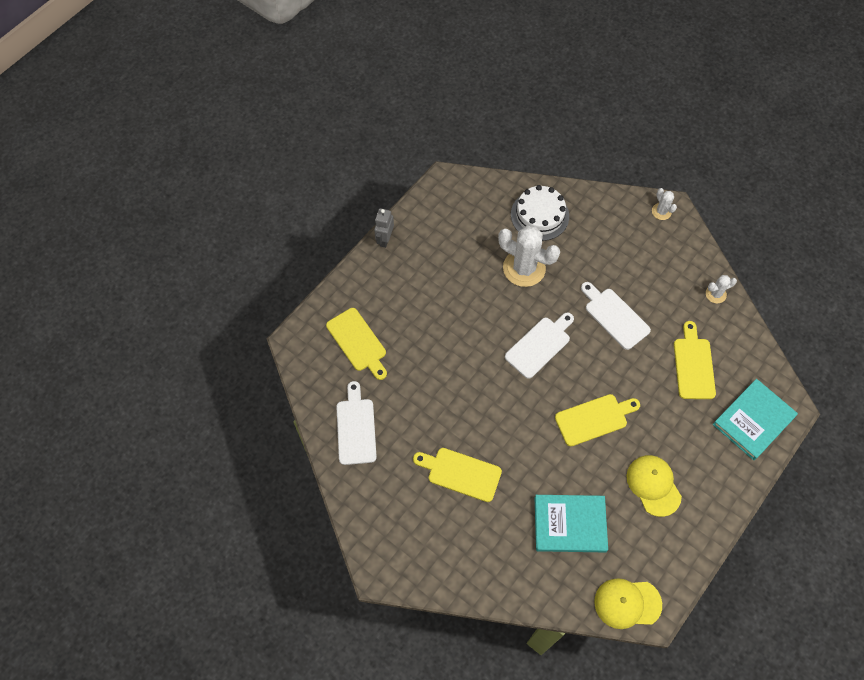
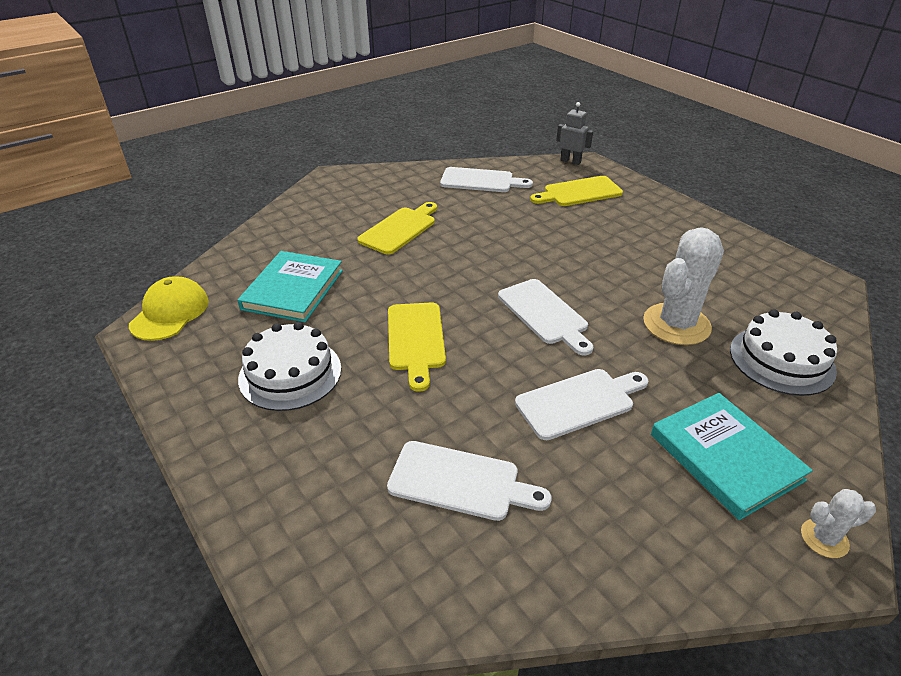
camera: 105 degrees right, 25 degrees down
(385, 239) = (720, 224): grey robot -> grey robot (570, 161)
(653, 485) = (290, 373): yellow cap -> white cake
(693, 365) = (460, 482): yellow cutting board -> white cutting board
(715, 294) = (608, 573): white cactus -> none
(753, 420) = (318, 540): turquoise book -> turquoise book (725, 457)

